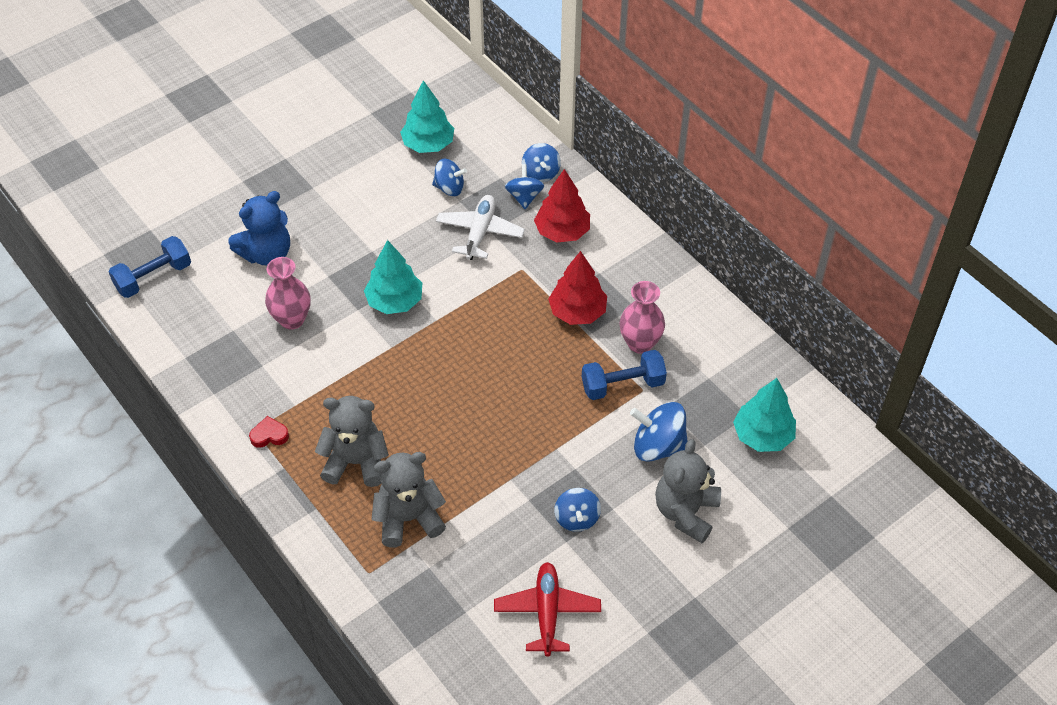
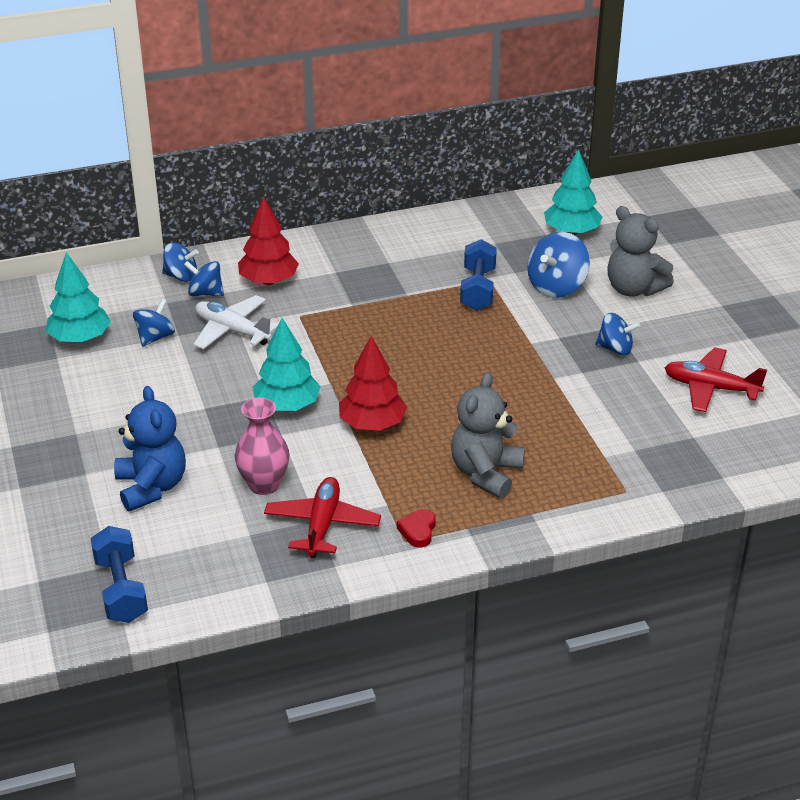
camera: 70 degrees left, 15 degrees down
(257, 371) = (322, 525): none -> red plane
(408, 518) = (572, 451): grey teddy bear -> none
(577, 312) = (376, 295): red tree -> red tree (372, 424)
(640, 343) = (435, 269): pink vase -> none

